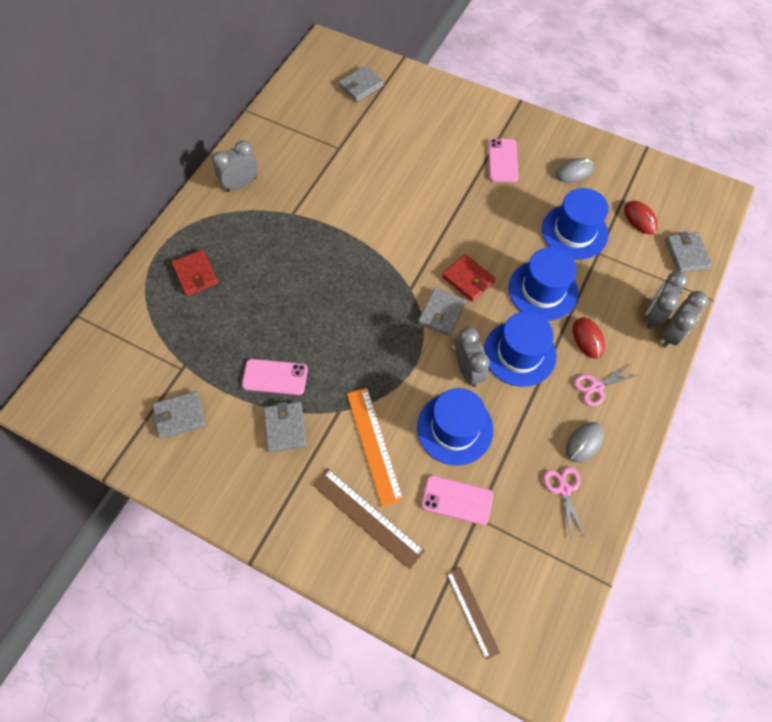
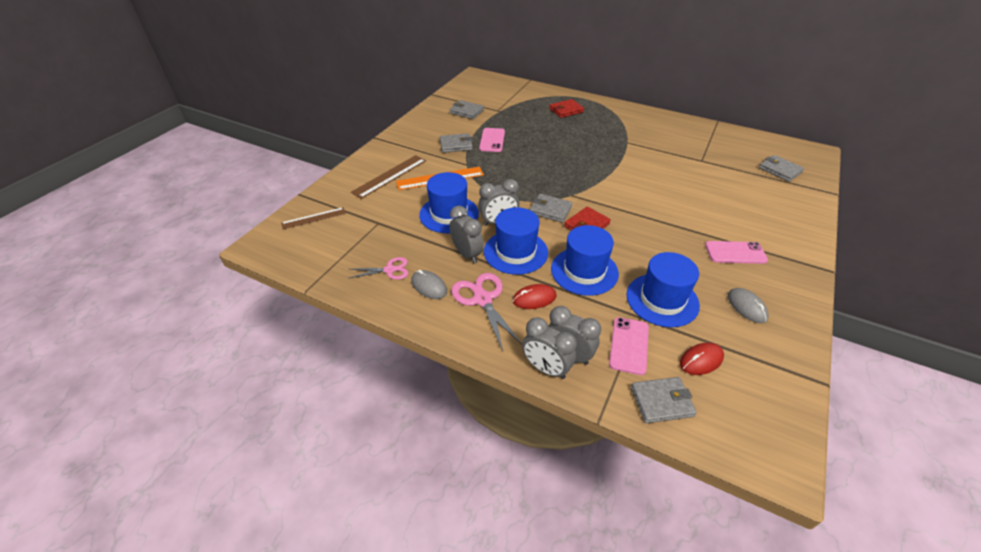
camera: 90 degrees right, 20 degrees down
(180, 416) = (466, 111): grey wallet -> grey wallet turned 45 degrees counterclockwise
(241, 184) = (646, 122): grey clock -> grey clock (467, 254)
(457, 500) = (393, 213): pink phone -> pink phone (629, 345)
(596, 387) = (482, 299): pink scissors -> pink scissors, size x1.60

